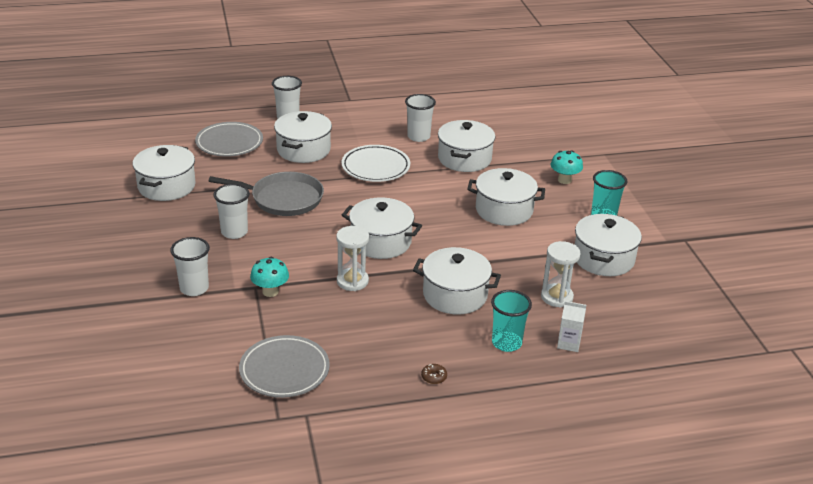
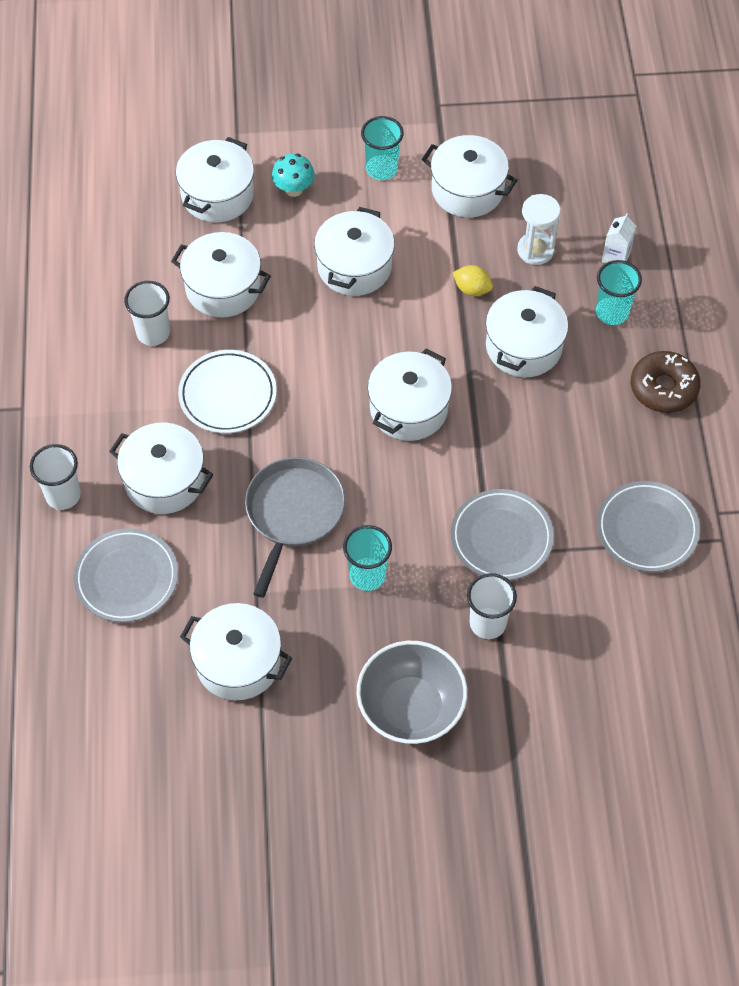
camera: 80 degrees left, 25 degrees up
(126, 257) = (411, 708): none -> grey bowl
(234, 232) = (367, 575): white cup -> turquoise cup
(270, 291) = (501, 538): turquoise mushroom -> grey plate
(352, 281) = (488, 448): white hourglass -> none
(434, 377) = (663, 388): brown donut -> brown donut, size x2.45
(503, 266) = (472, 289): none -> yellow lemon
(544, 151) = (217, 195): none -> white pot

